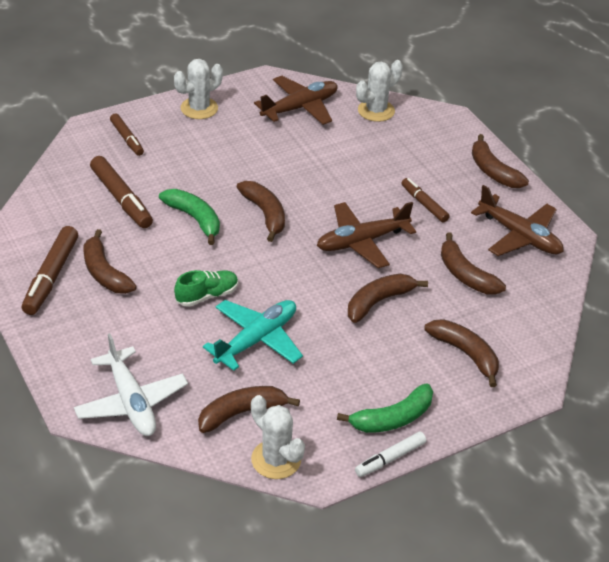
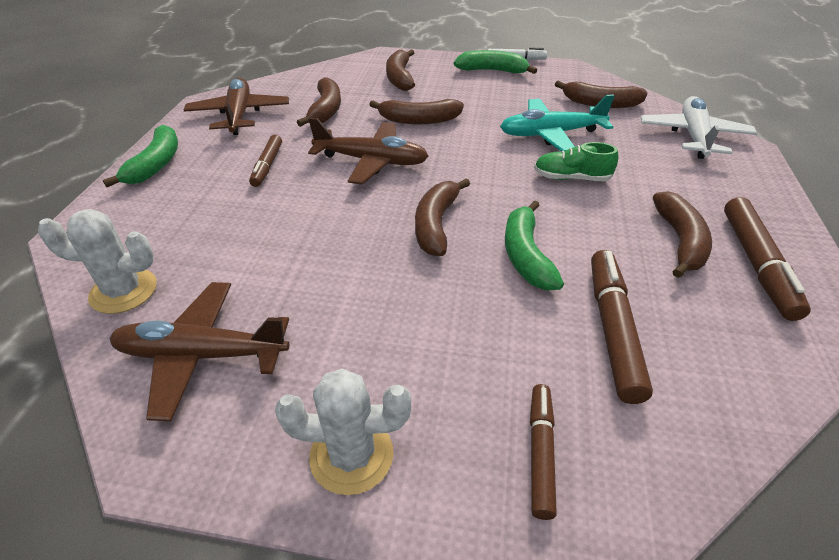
camera: 140 degrees left, 0 degrees up
(51, 277) = (756, 264): brown marker -> brown marker turned 135 degrees clockwise
(276, 459) = (593, 79): white cactus -> none
(493, 171) = (156, 164): brown banana -> green banana

